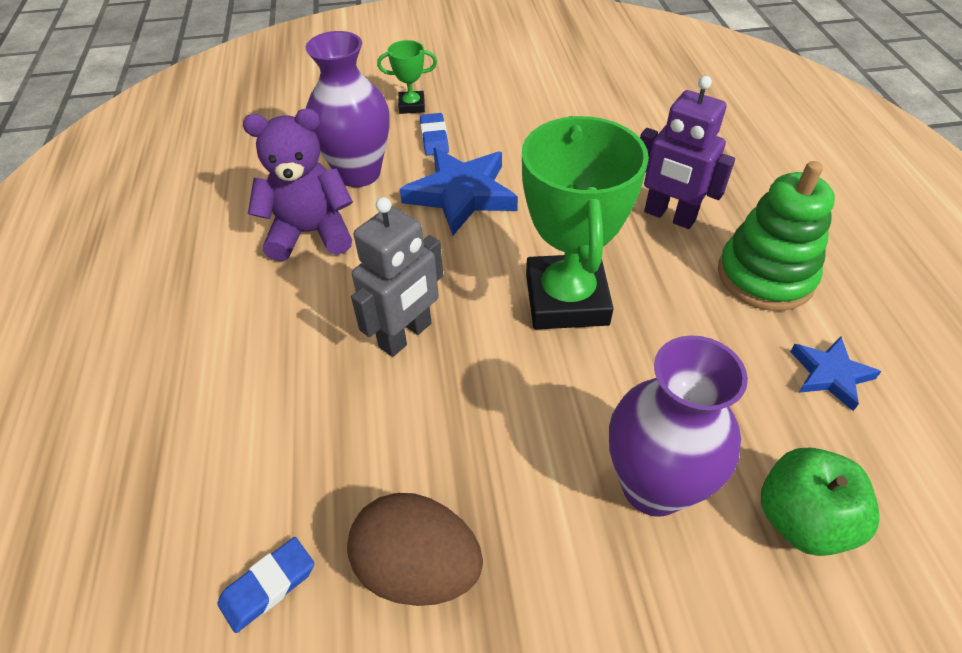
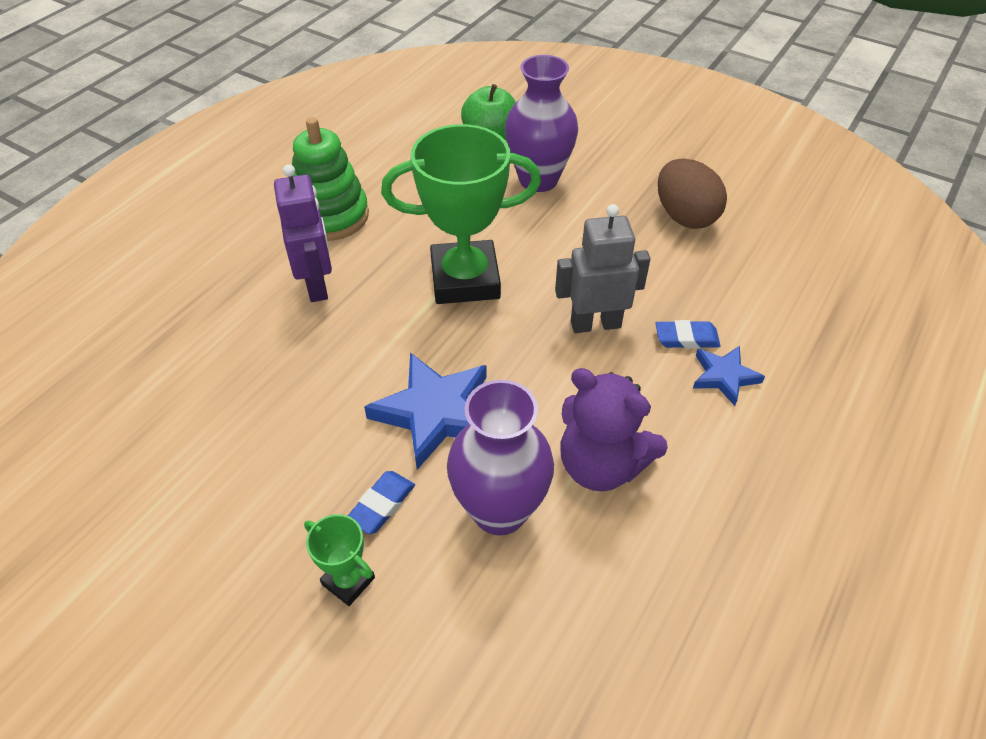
camera: 140 degrees left, 0 degrees up
(268, 586) = (768, 250): blue eraser -> blue eraser (686, 338)
(566, 299) = (465, 279): green trophy -> green trophy turned 45 degrees clockwise
(830, 374) = (386, 163): blue star -> blue star (724, 376)

